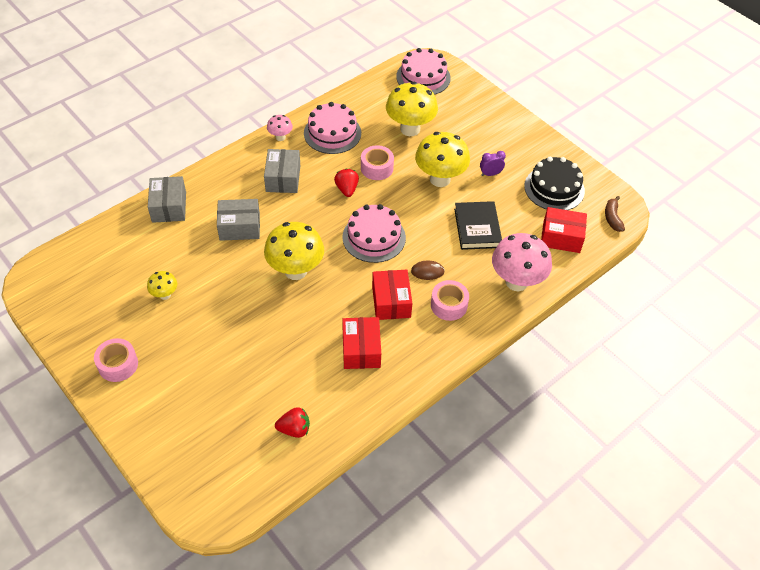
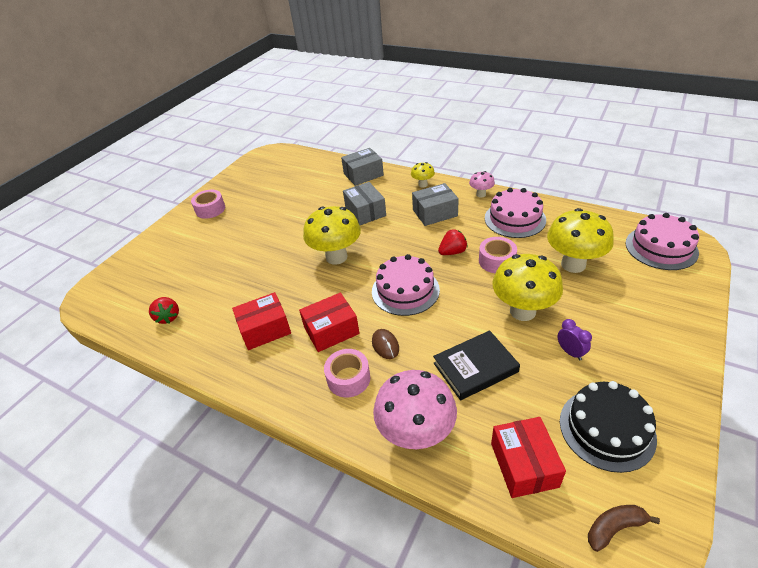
camera: 75 degrees right, 10 degrees down
(165, 295) = (279, 204): yellow mushroom -> yellow mushroom (423, 184)

